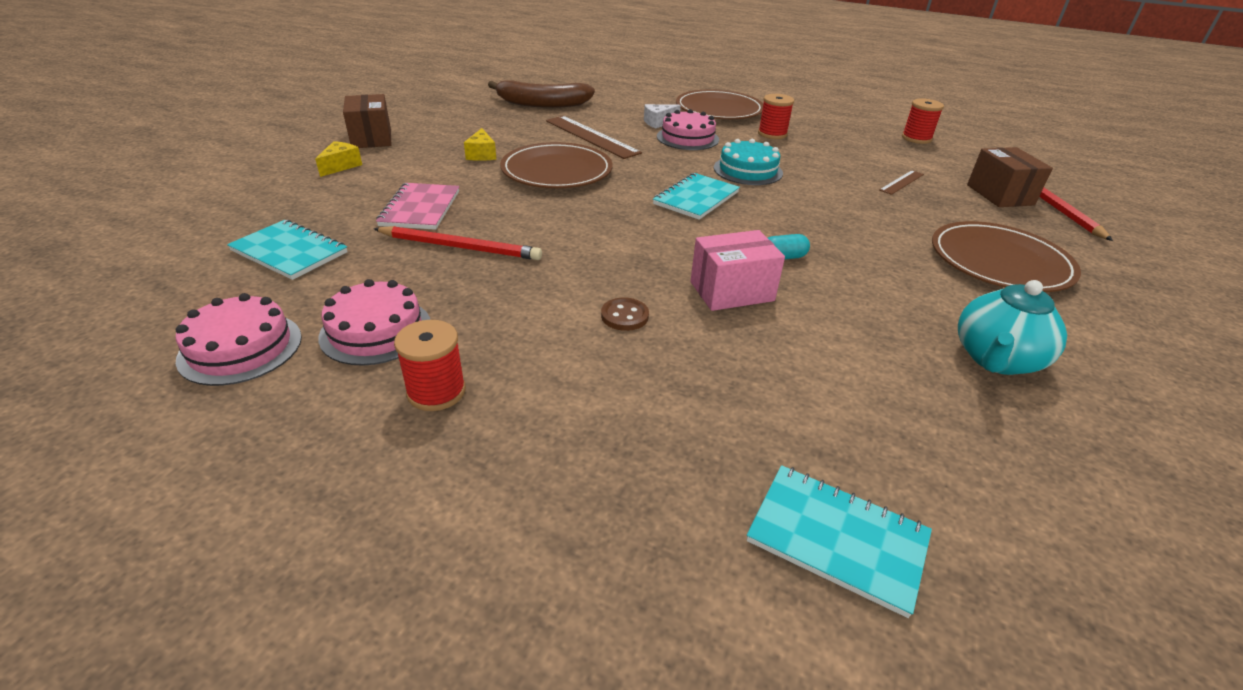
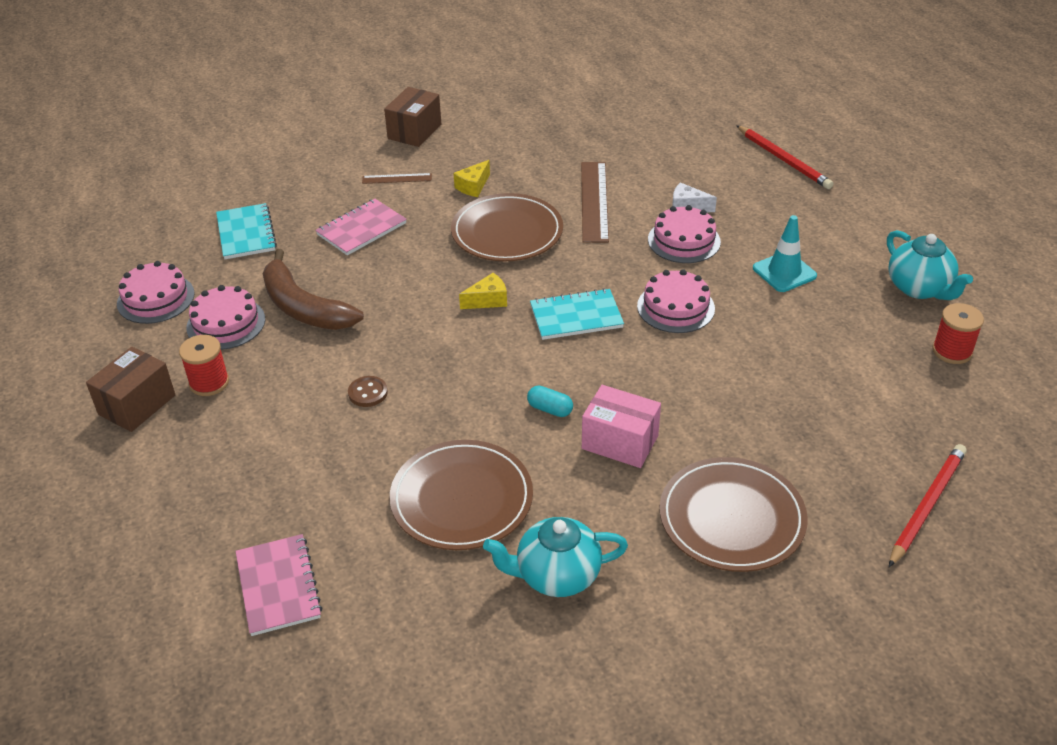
camera: 45 degrees right, 5 degrees up
(341, 166) = (359, 157): yellow cheese -> yellow cheese (488, 300)
(460, 247) = (344, 280): red pencil -> red pencil (783, 160)
(542, 104) = (611, 136): brown banana -> brown banana (304, 307)
(719, 109) = (785, 213): brown plate -> brown plate (461, 499)
(731, 291) = (464, 415): pink box -> pink box (620, 442)
(748, 170) = (675, 307): turquoise cake -> pink cake
(772, 134) = (784, 272): red spool -> turquoise traffic cone
(837, 539) = (278, 586): turquoise notebook -> pink notebook
(848, 119) = (919, 288): none -> turquoise teapot
(901, 182) = (811, 395): brown ruler -> brown ruler (397, 178)
(999, 195) = (893, 462): brown box -> brown box (137, 405)

